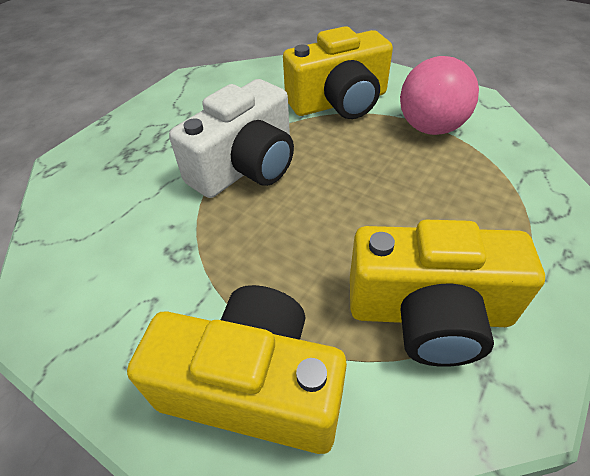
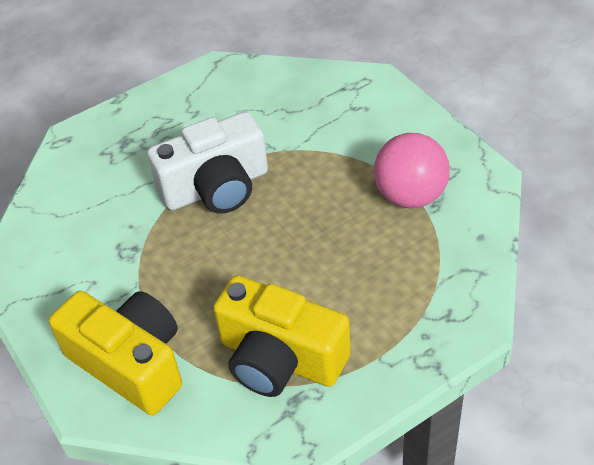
camera: 25 degrees right, 0 degrees up
(339, 102) = (343, 140): yellow camera -> none

